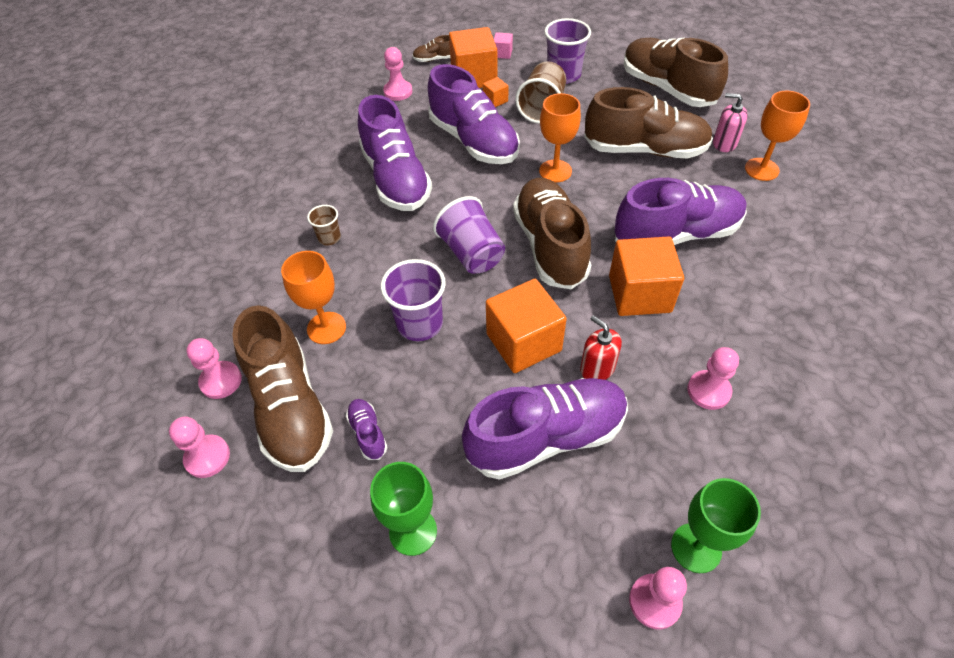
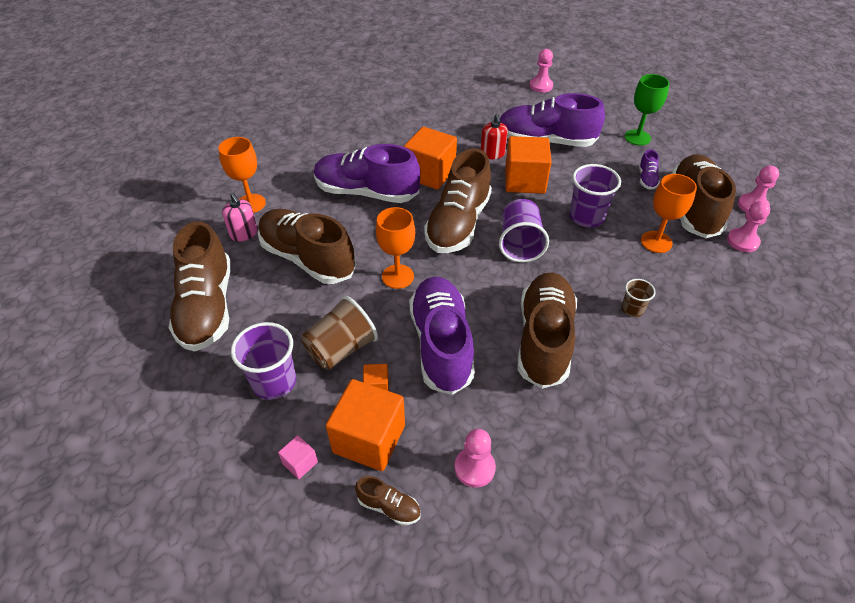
camera: 150 degrees left, 5 degrees down
(396, 179) = (543, 339): purple shoe -> brown shoe
(696, 548) = (509, 90): green goblet -> none
(708, 391) = (444, 124): pink pawn -> none

